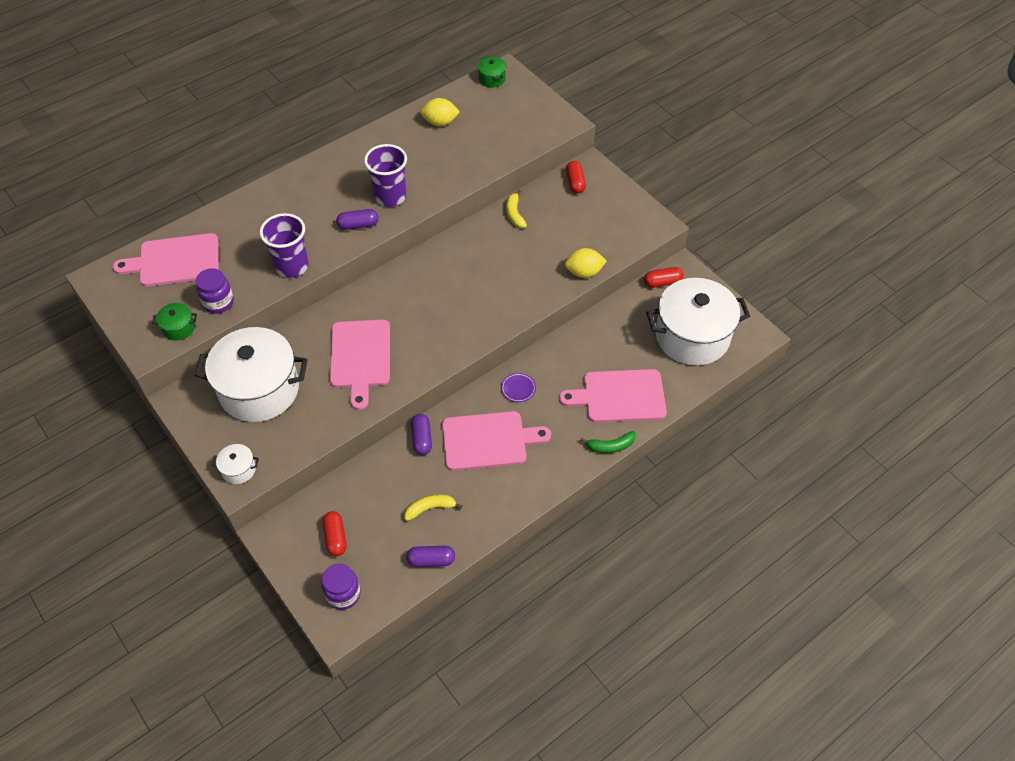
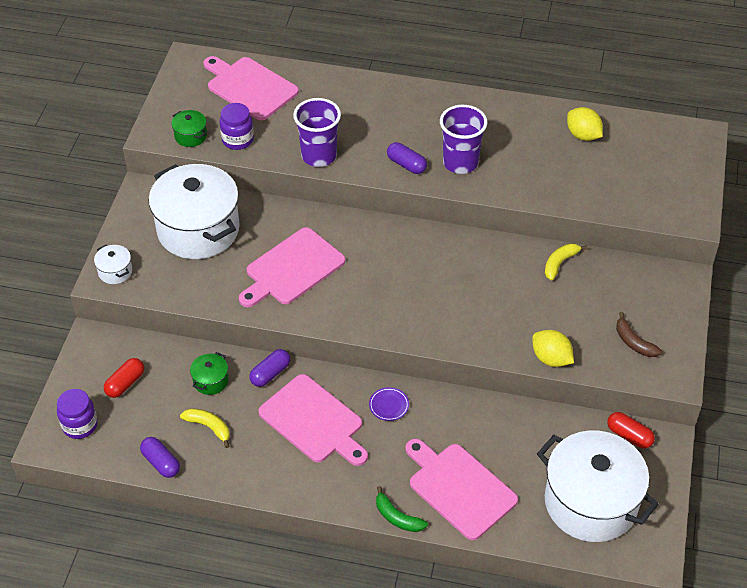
camera: 50 degrees right, 5 degrees down
(492, 79) = (679, 133): green pot -> green pot (210, 381)
(575, 183) = (649, 281): red capsule -> none
(612, 224) = (633, 342): none -> brown banana

